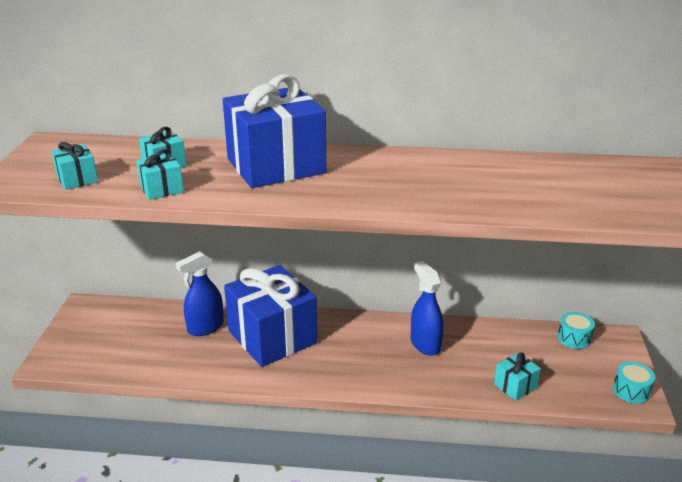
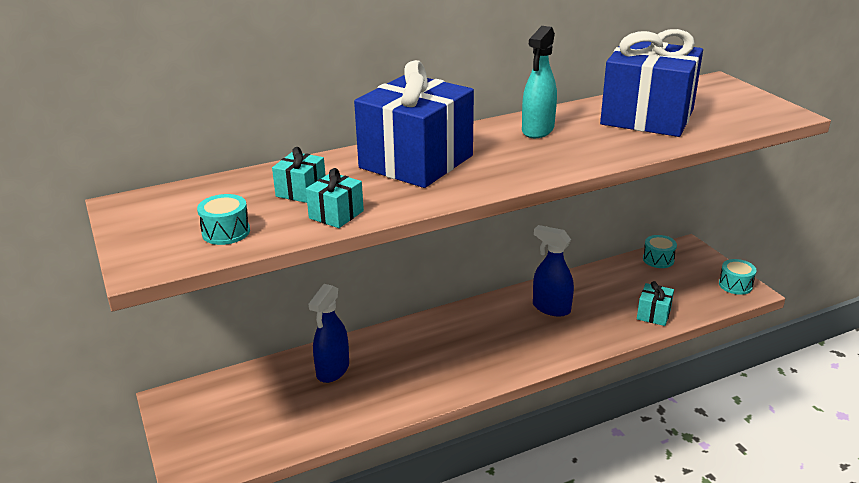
camera: 30 degrees left, 0 degrees up
(77, 179) = (226, 232): turquoise gift -> turquoise drum
(272, 337) = (409, 353): blue gift -> blue gift (647, 117)
(411, 167) = (537, 130): none -> turquoise spray bottle

